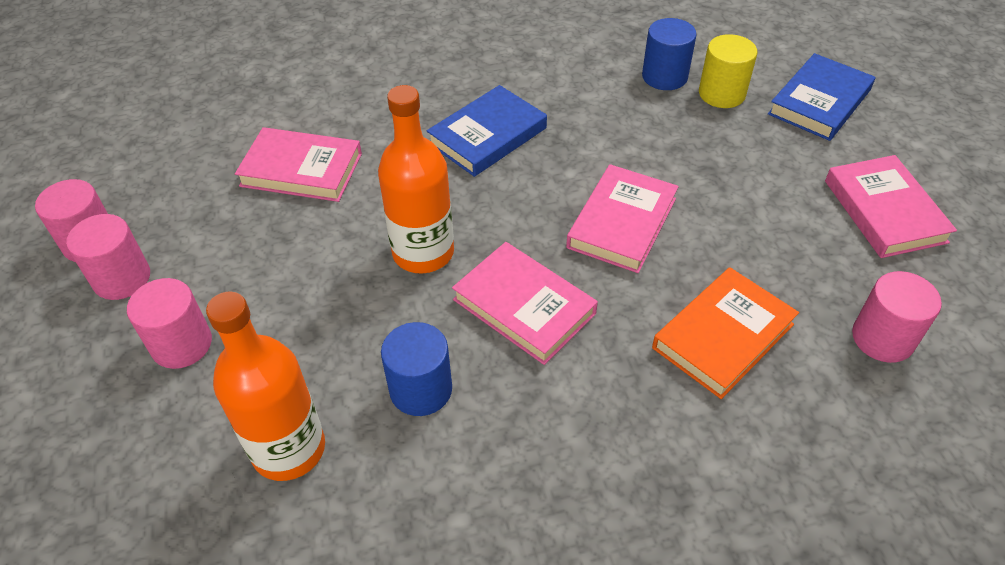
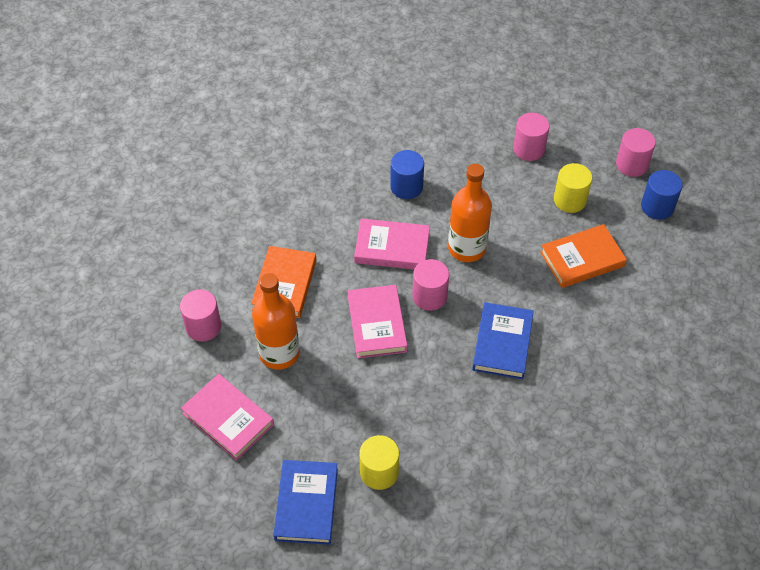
camera: 145 degrees right, 5 degrees up
(122, 278) = (593, 158): pink cylinder -> pink cylinder (429, 296)
(225, 241) = (569, 200): none -> yellow cylinder
(289, 449) = (438, 139): orange bottle -> orange bottle (279, 353)
(301, 170) = (582, 259): pink book -> orange book
(664, 76) = (429, 467): blue cylinder -> blue cylinder (657, 207)

